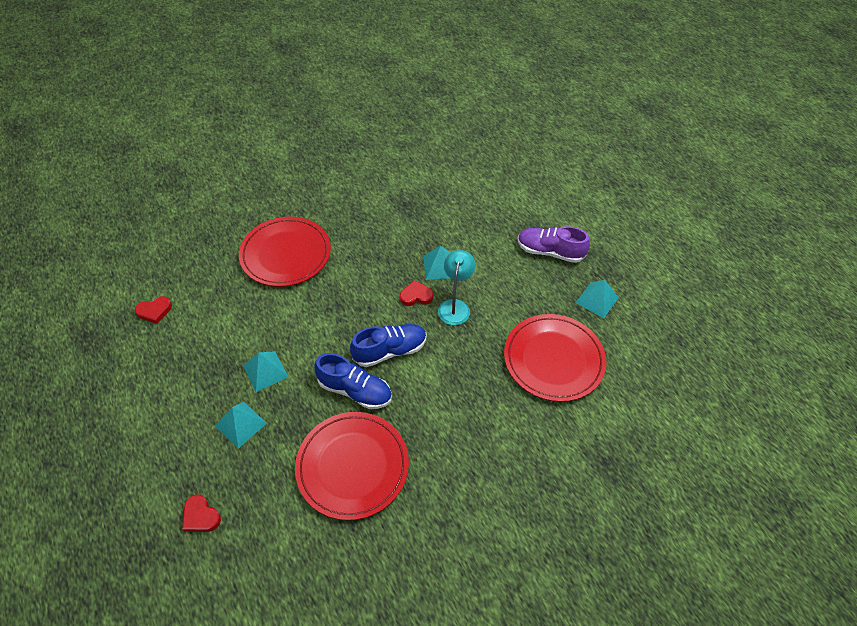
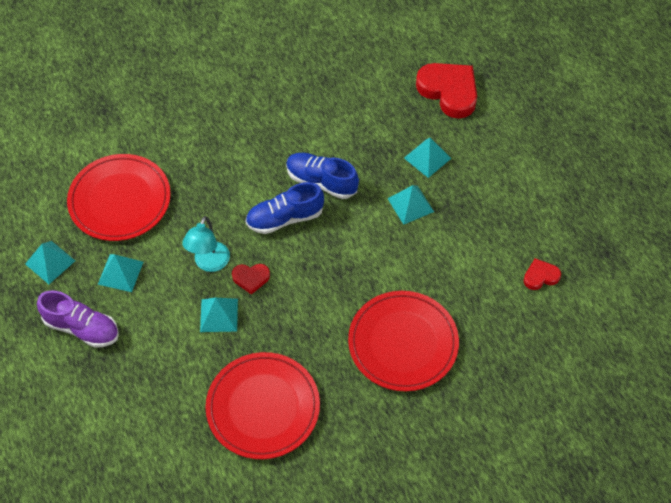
camera: 175 degrees left, 5 degrees up
(201, 516) = (449, 91): red heart -> red heart, size x2.01
(352, 466) = (324, 119): red plate -> red plate (263, 407)
(532, 294) = (120, 273): none -> turquoise pyramid

